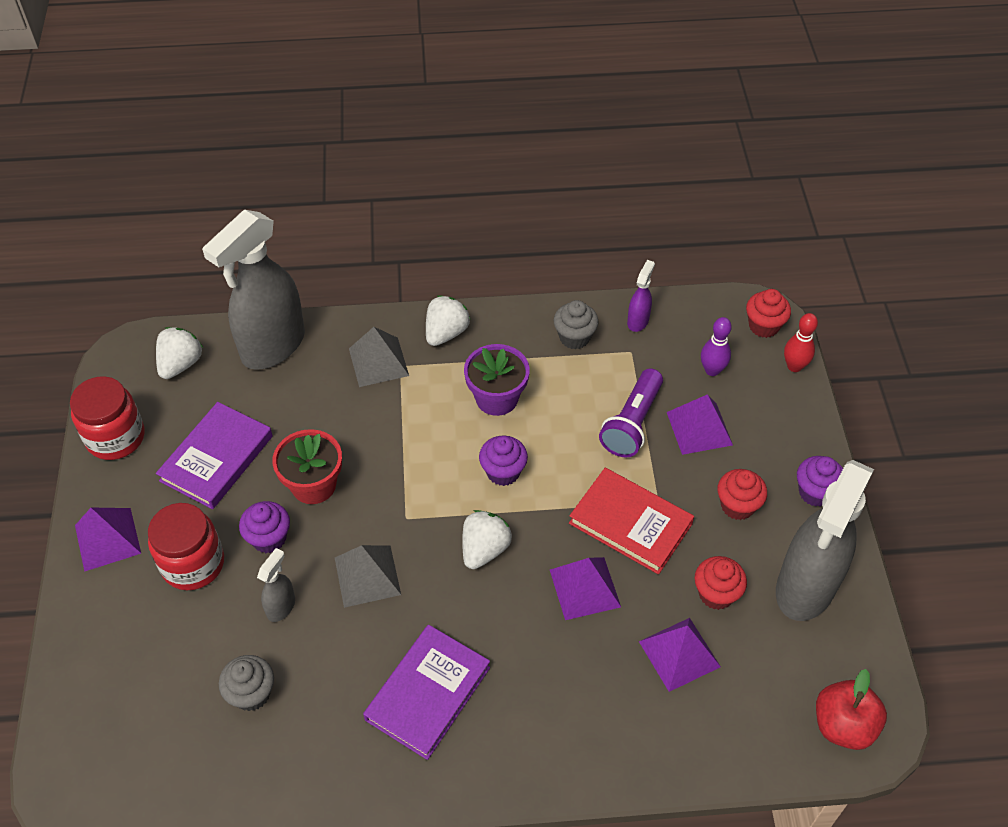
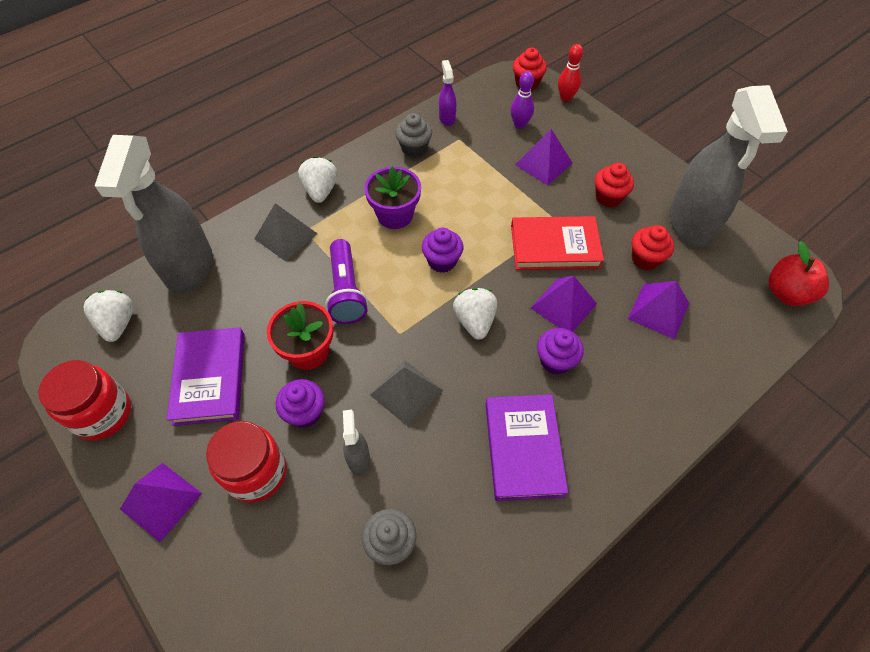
camera: 35 degrees left, 5 degrees up
(632, 423) = (499, 183): purple flashlight -> purple flashlight (346, 291)
(815, 492) = (644, 164): purple cupcake -> purple cupcake (555, 361)

